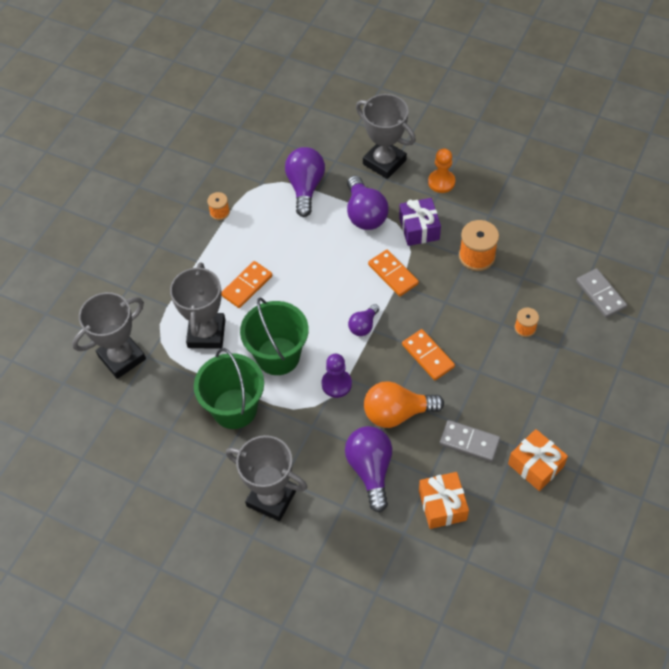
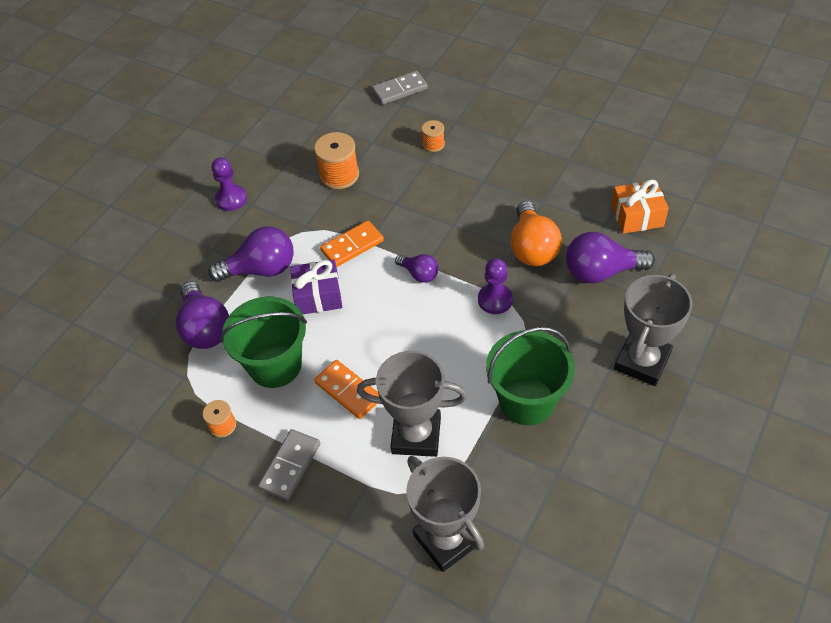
camera: 85 degrees left, 5 degrees down
(278, 356) = (455, 356): green bucket -> green bucket (275, 365)
(305, 187) = (205, 328): purple light bulb -> purple light bulb turned 120 degrees counterclockwise
(384, 162) = (187, 249): grey trophy -> none
(419, 228) = (293, 221): purple gift -> purple gift (318, 295)
(428, 356) = (462, 220): orange domino -> none
(441, 182) = (231, 199): orange pawn -> purple pawn
(469, 442) = (565, 192): grey domino -> grey domino (290, 466)
(535, 465) = (588, 147): orange gift -> none

